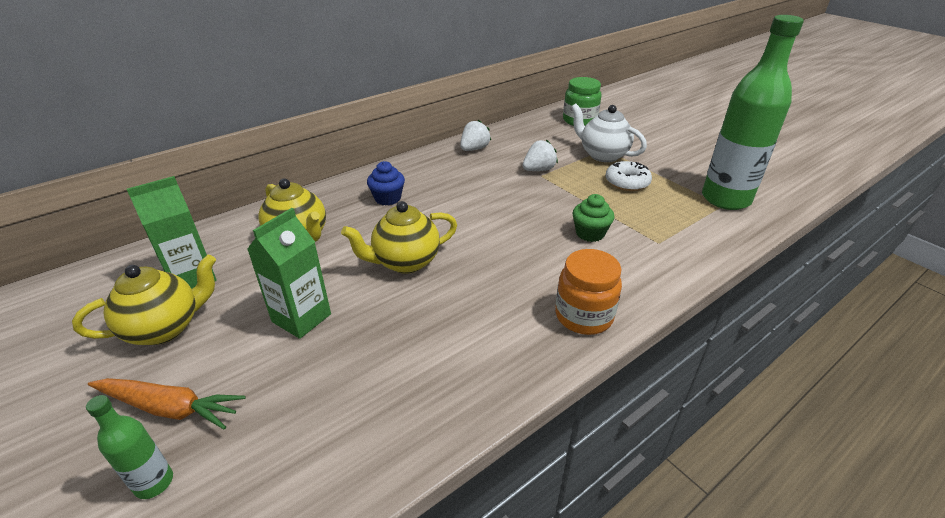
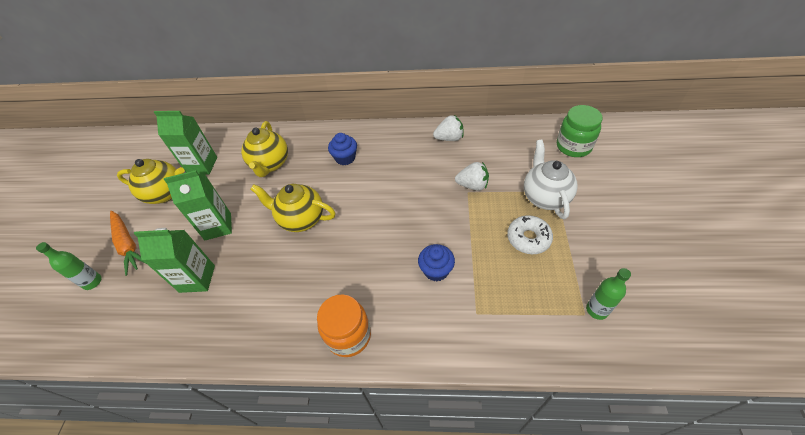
camera: 45 degrees right, 15 degrees up
(341, 376) = (197, 279): none -> green carton
(590, 233) = (436, 270): green cupcake -> blue cupcake
(725, 199) = (597, 310): green bottle -> green bottle, size x0.43

